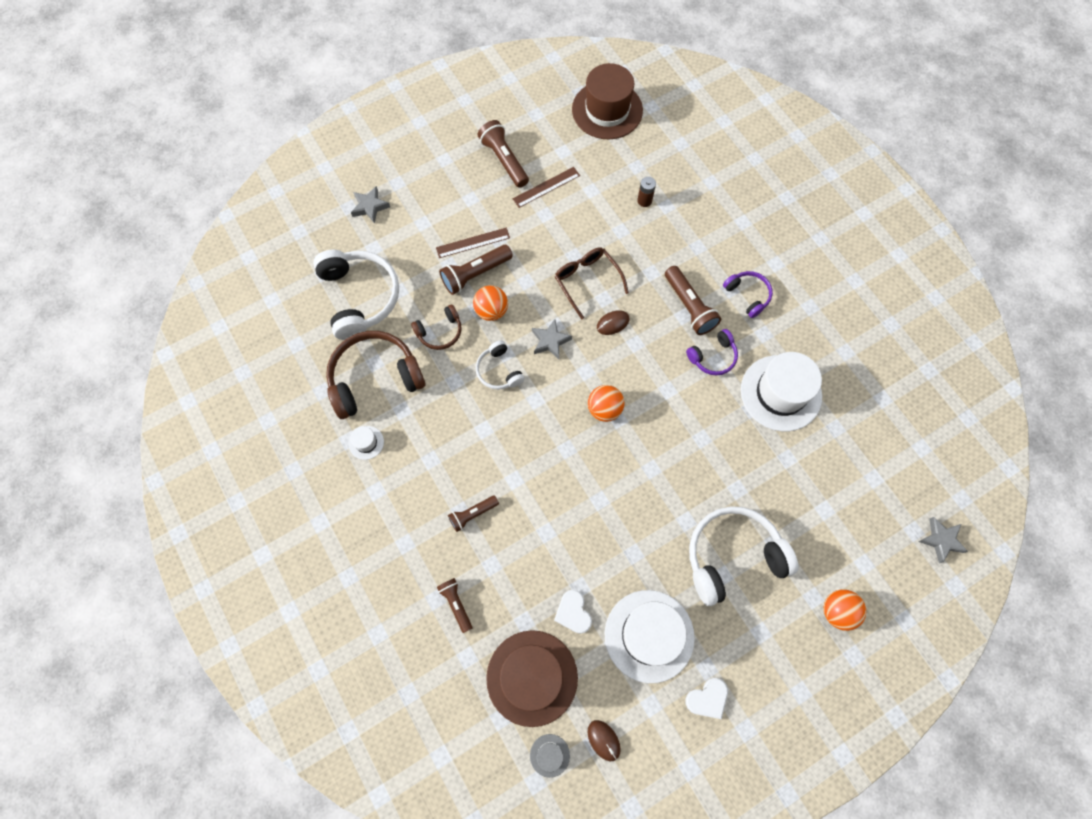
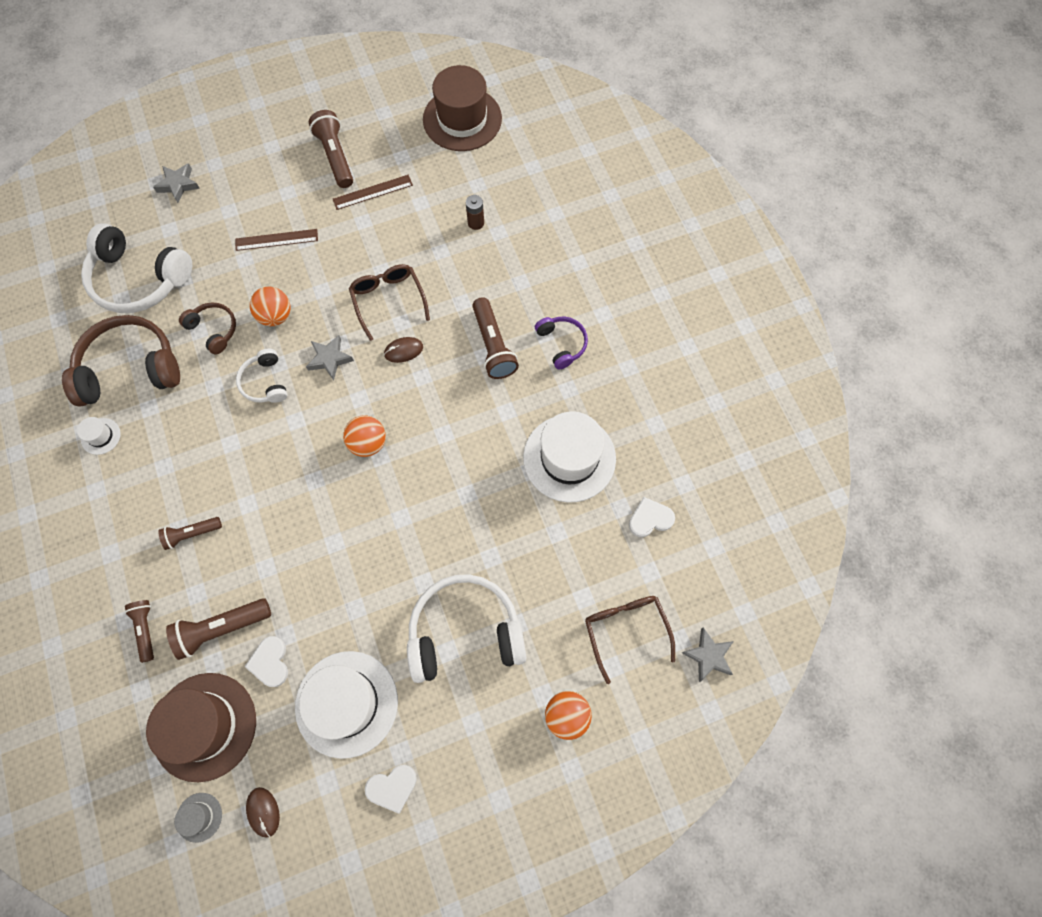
camera: 10 degrees right, 0 degrees up
(359, 297) = (139, 279): white headphones -> white headphones turned 120 degrees clockwise
(440, 332) = (213, 330): brown headphones -> brown headphones turned 120 degrees counterclockwise
(475, 274) = (269, 274): brown flashlight -> brown flashlight (221, 628)
(713, 357) = (504, 405): purple headphones -> none
(862, 433) = (650, 519): none -> white heart
(867, 531) = (625, 630): none -> brown glasses

